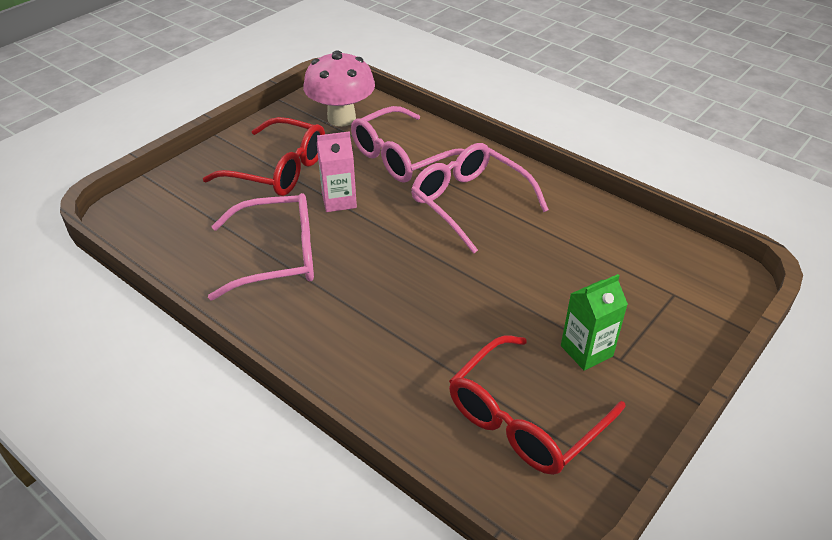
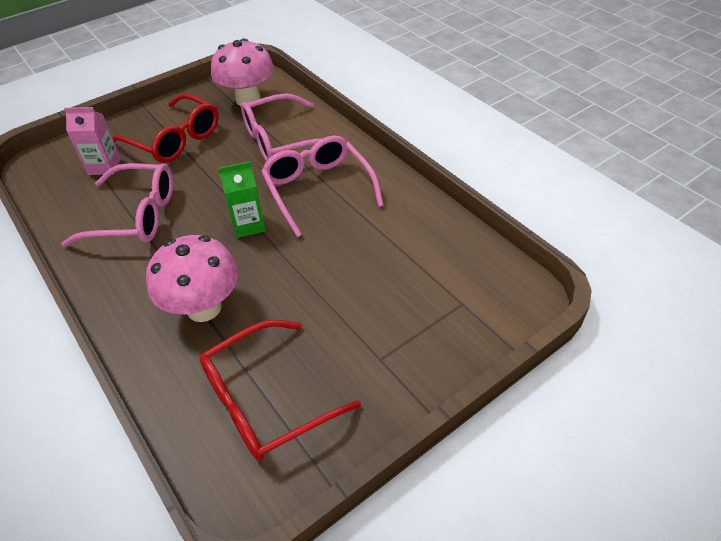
camera: 15 degrees right, 5 degrees up
(339, 201) = (209, 173): pink carton -> pink carton (104, 166)
(409, 339) = (204, 308): none -> pink mushroom
(586, 351) = (353, 345): green carton -> green carton (248, 225)

